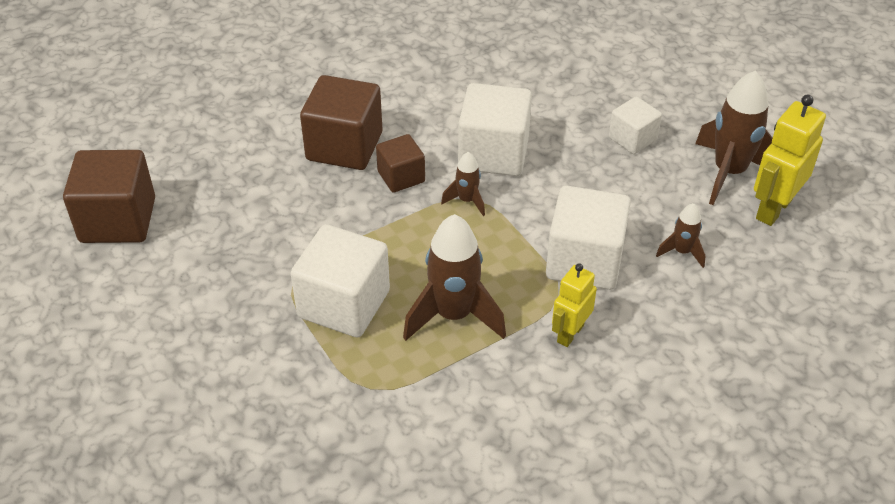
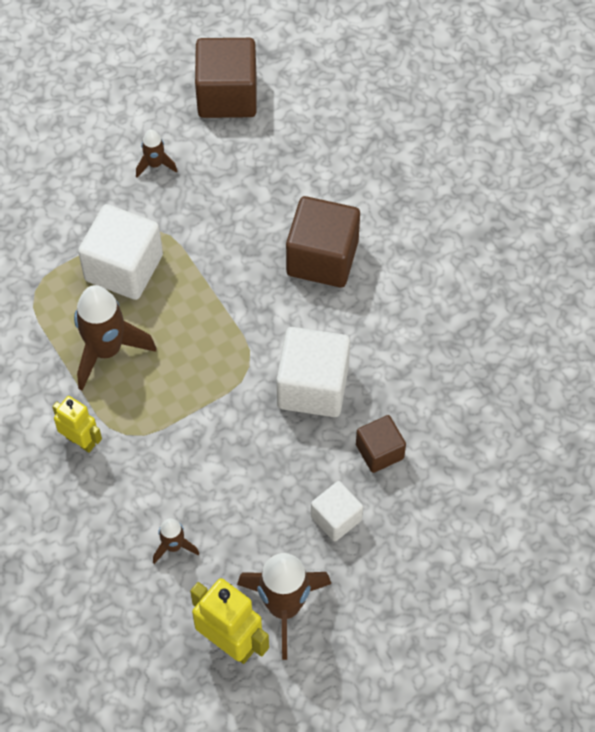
camera: 90 degrees right, 15 degrees up
(401, 177) = (279, 307): brown cube -> brown cube (379, 451)
(467, 201) = (246, 362): brown rocket -> brown rocket (155, 164)
(584, 261) = (165, 459): white cube -> none

